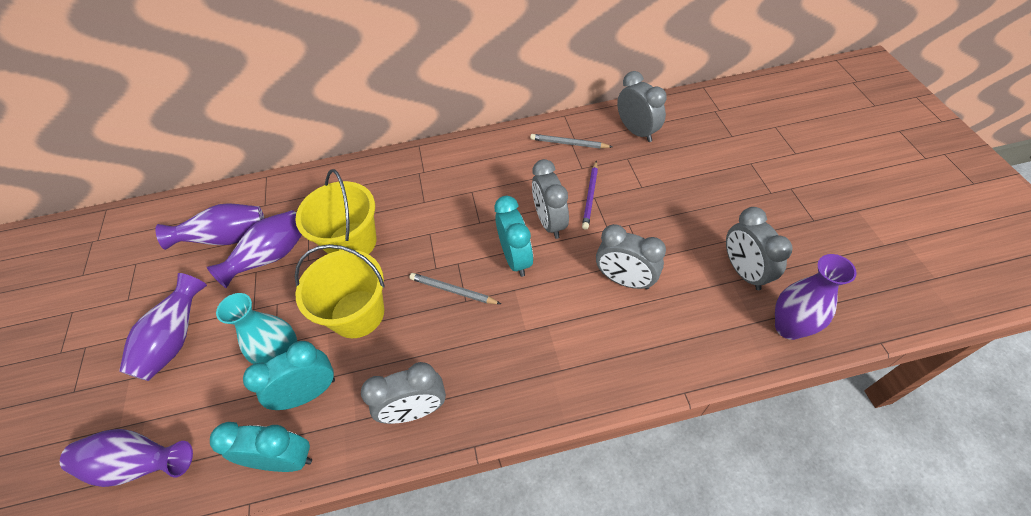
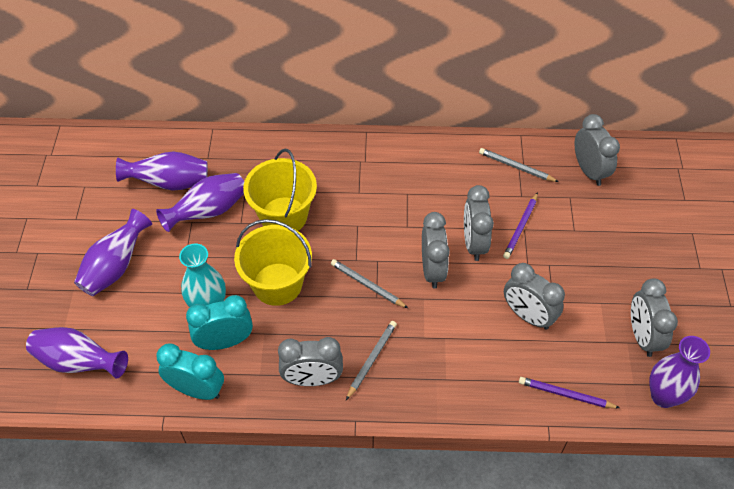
camera: 10 degrees right, 0 degrees up
(476, 370) = (371, 360): none -> grey pencil
(516, 258) = (432, 270): turquoise clock -> grey clock
(690, 352) = (565, 394): none -> purple pencil

